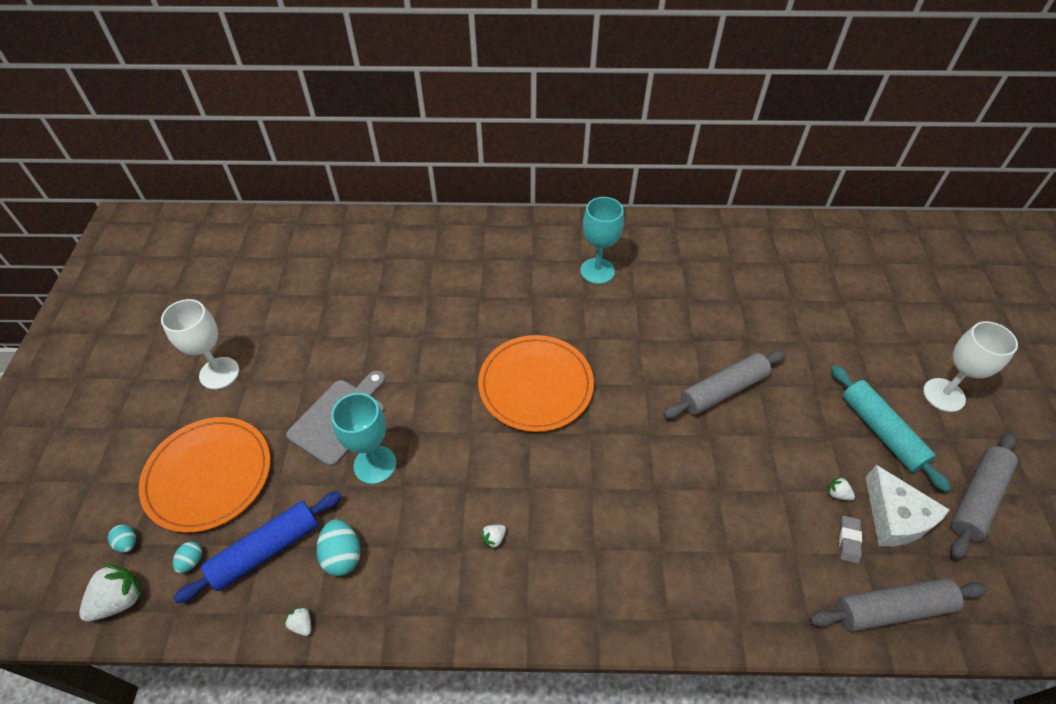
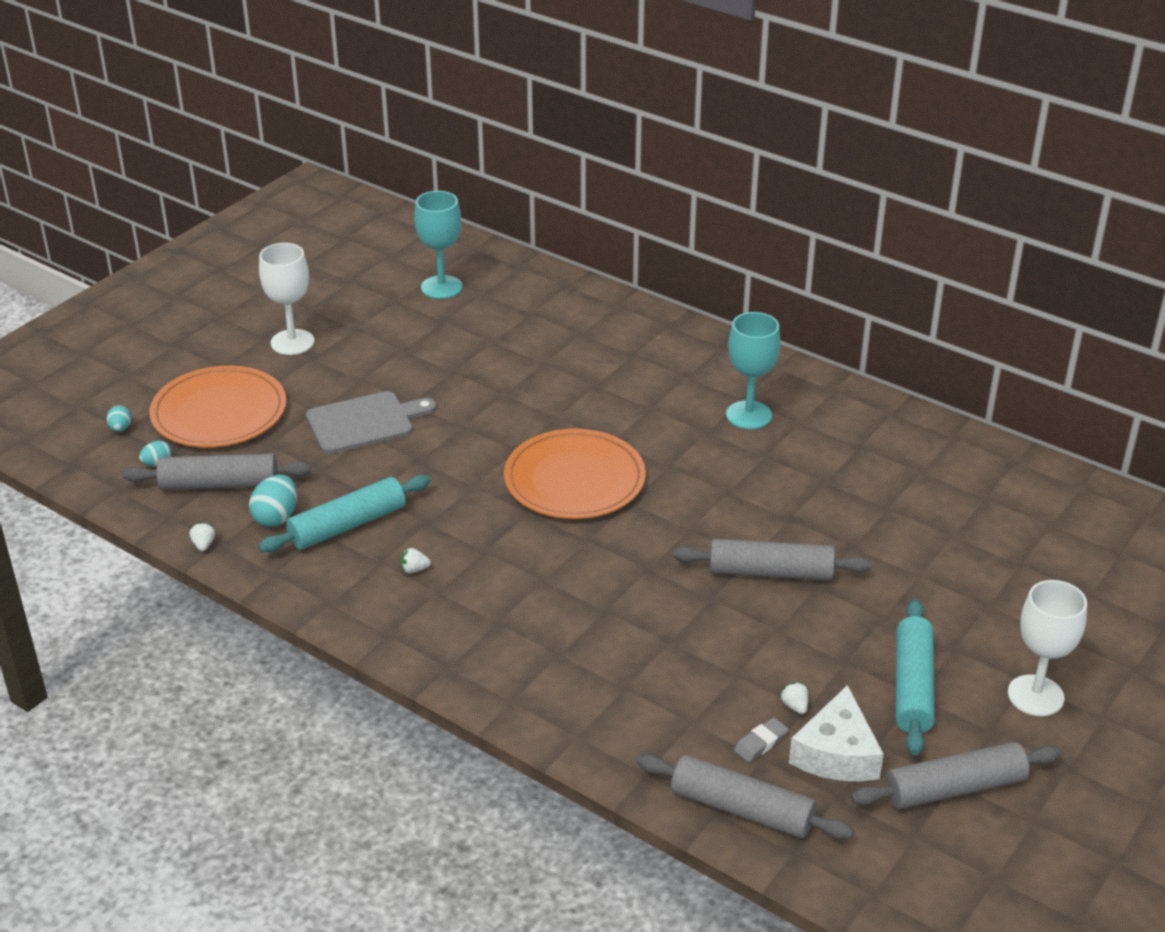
camera: 35 degrees right, 15 degrees down
(120, 600) = (85, 462): white strawberry -> none
(266, 550) = (219, 484): blue rolling pin -> grey rolling pin
(375, 464) = (363, 469): turquoise goblet -> turquoise goblet (441, 287)
(407, 527) = (347, 525): none -> turquoise rolling pin

